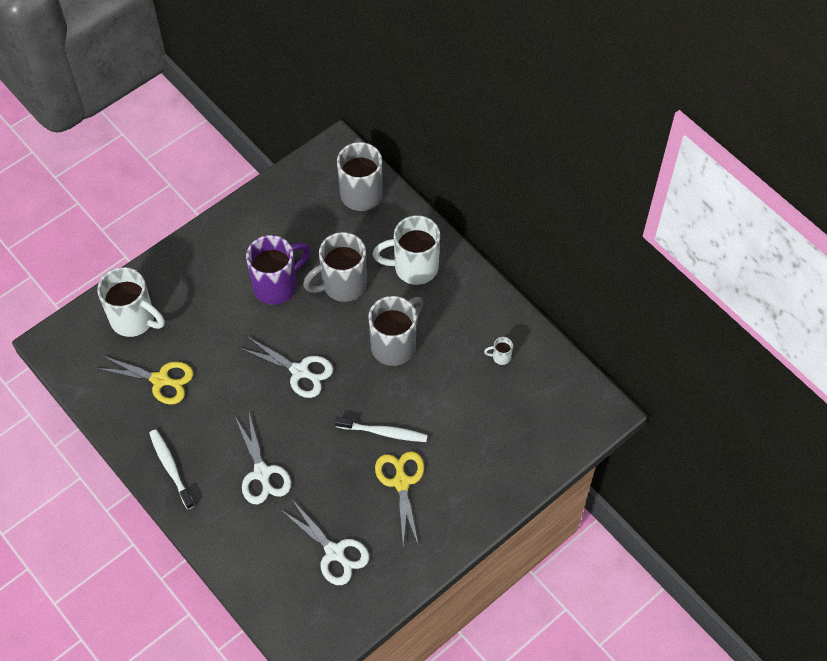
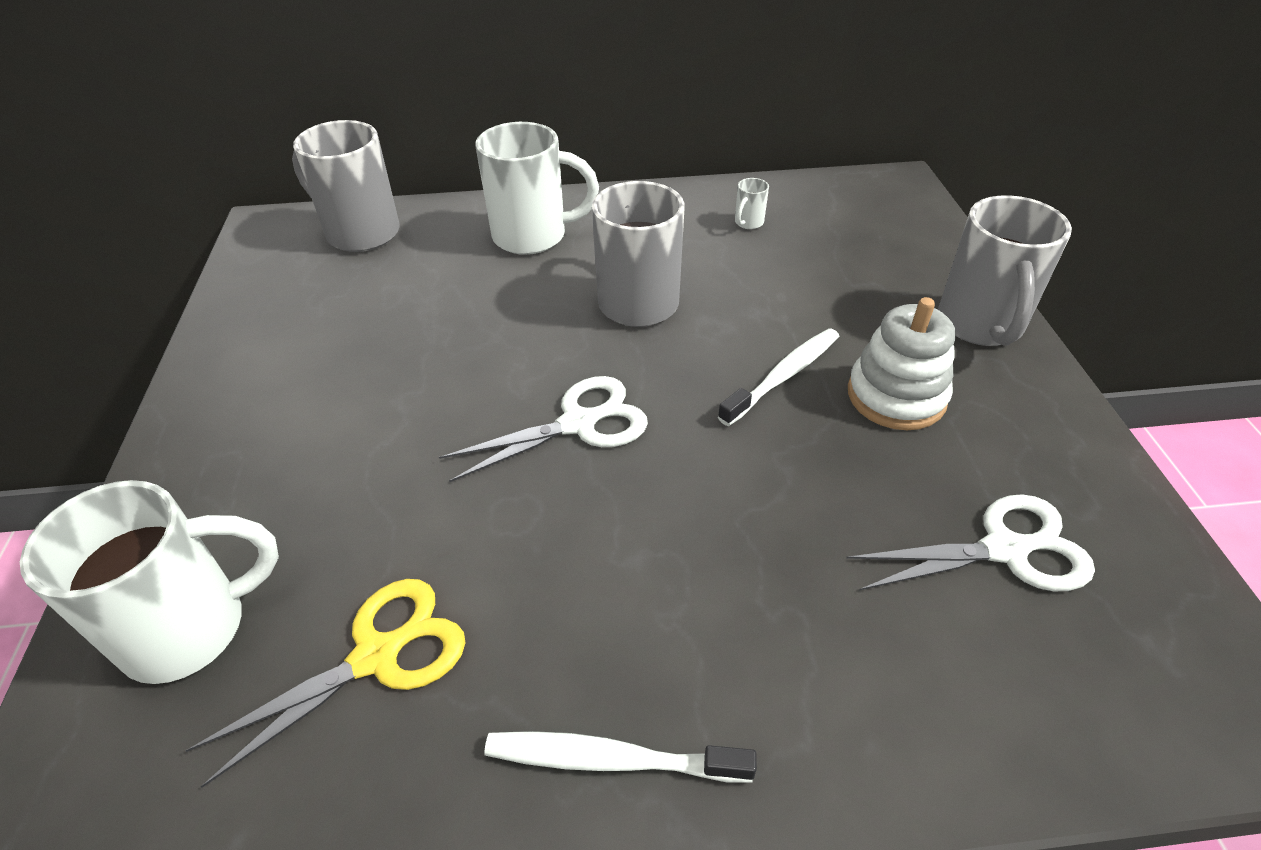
camera: 55 degrees left, 15 degrees down
(262, 473) = (749, 581): white scissors -> none
(277, 285) = (390, 378): purple mug -> none
(342, 285) = (478, 309): grey mug -> grey mug (980, 325)
(401, 482) = (896, 396): yellow scissors -> white stacking toy
(414, 267) = (533, 236): white mug -> white mug turned 120 degrees counterclockwise

